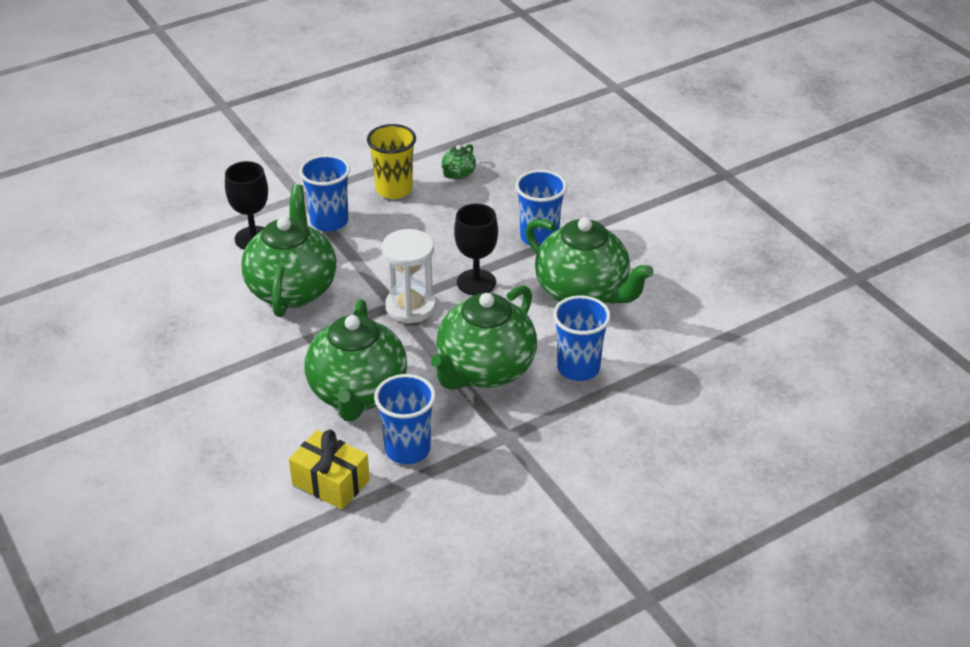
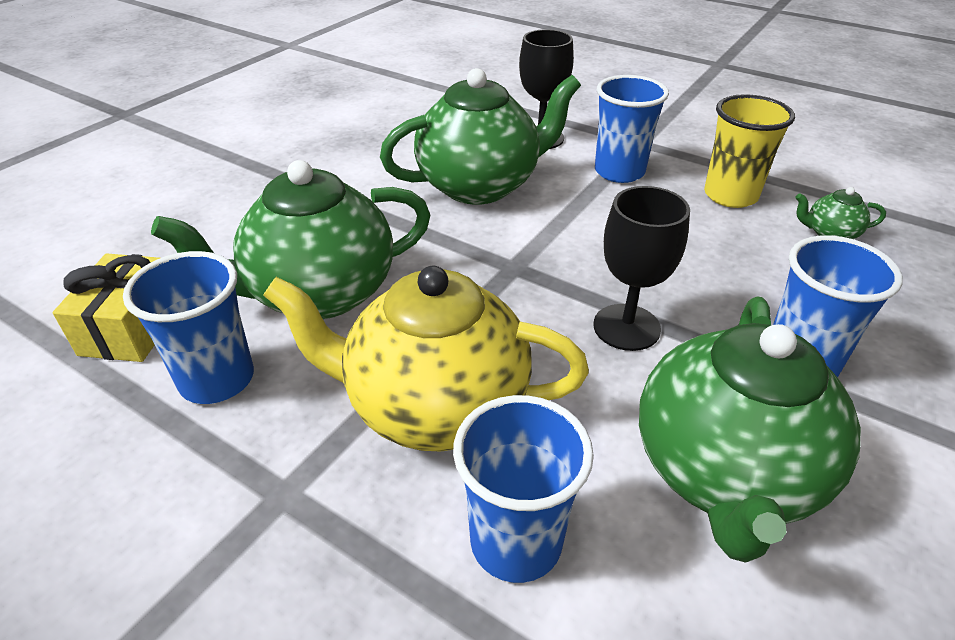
camera: 65 degrees right, 0 degrees up
(410, 307) = (520, 282): white hourglass -> none
(484, 370) = (434, 406): green teapot -> yellow teapot

